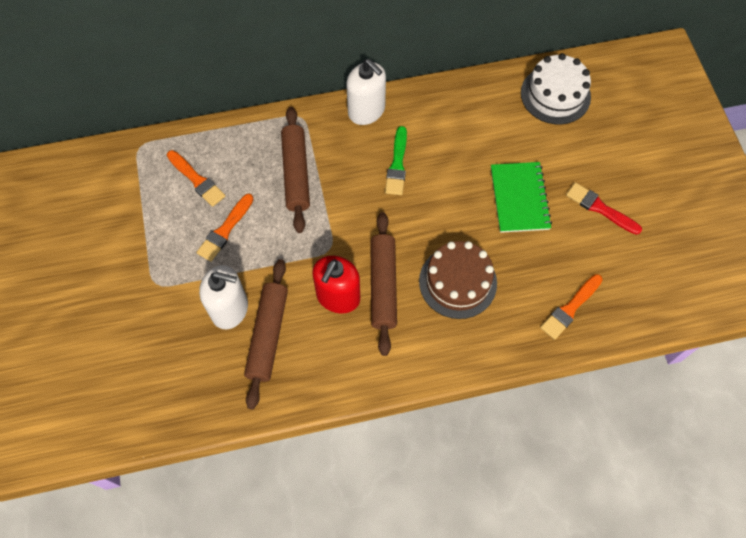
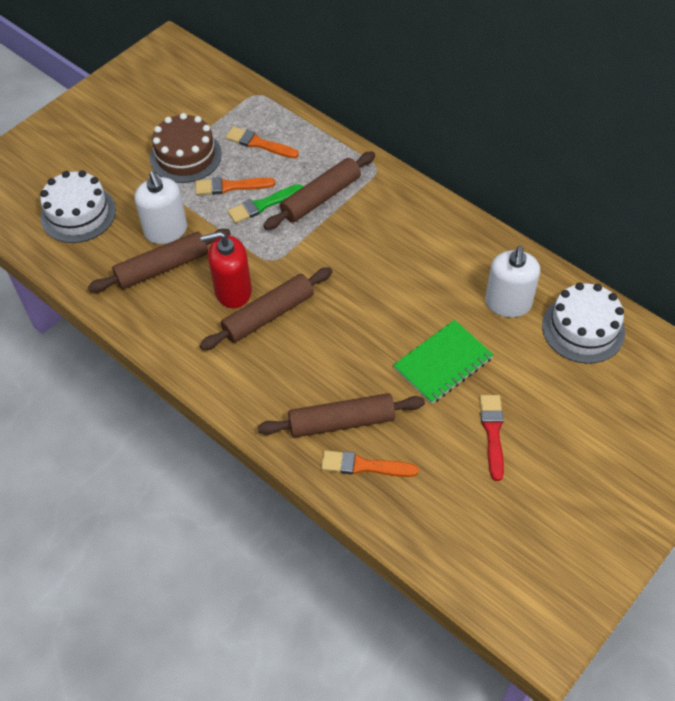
camera: 55 degrees right, 10 degrees down
(146, 369) = (78, 214): none -> white cake
(197, 180) = (259, 143): orange brush -> orange brush turned 105 degrees clockwise
(366, 111) = (425, 205): white soap dispenser -> white soap dispenser (508, 303)
(397, 165) = (392, 257): green brush -> green brush (263, 205)
(457, 282) = (317, 365): brown cake -> brown cake (185, 156)
(521, 298) = (341, 422): none -> brown rolling pin

